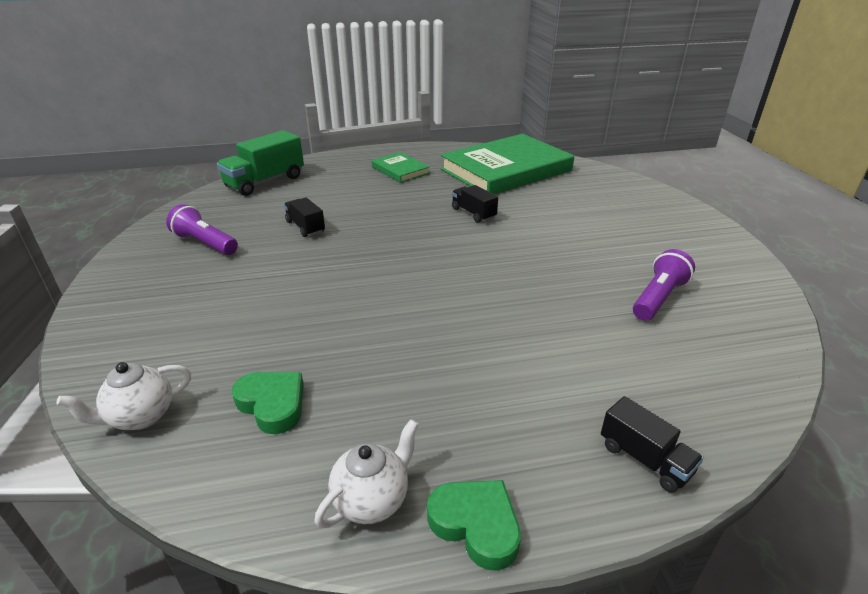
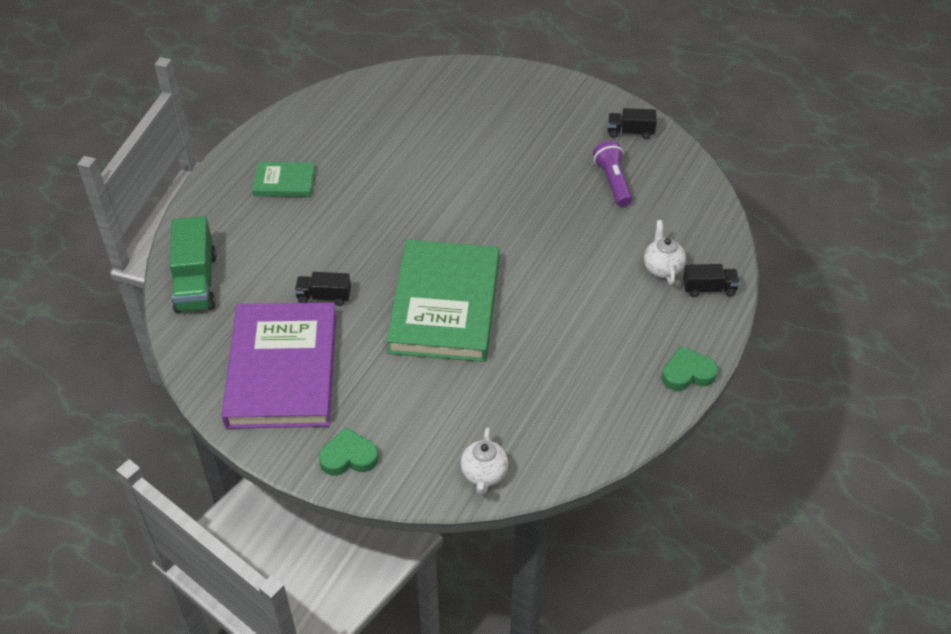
camera: 50 degrees left, 15 degrees up
(205, 243) = (282, 370): purple flashlight -> purple book
(272, 404) = (531, 410): green heart -> green heart (348, 457)
(372, 500) = (640, 402): white teapot -> white teapot (662, 268)
(473, 213) = (417, 189): black truck -> black truck (630, 132)
(506, 170) = (367, 120): green book -> green book (445, 305)

